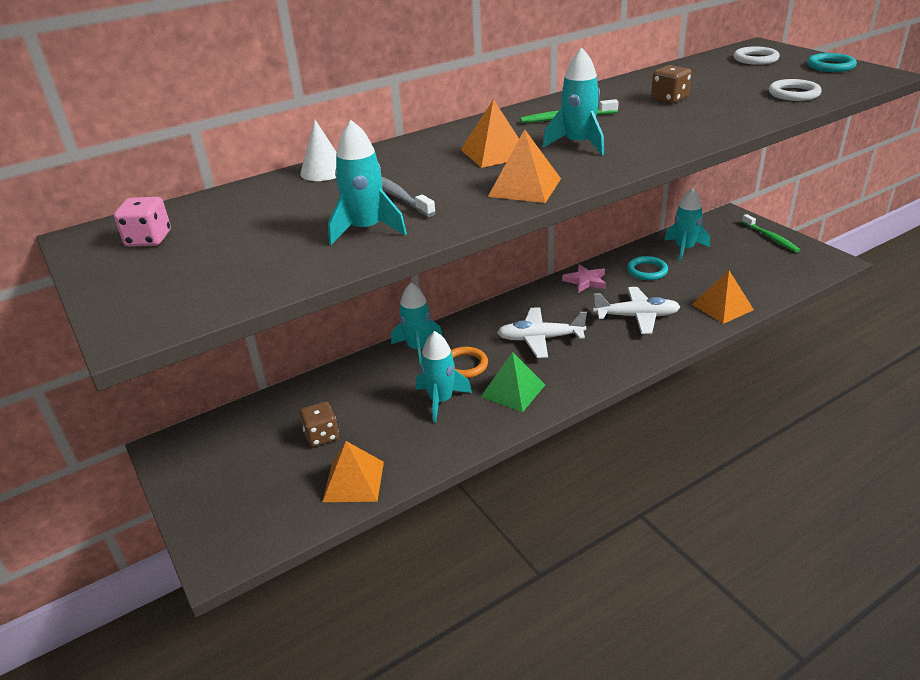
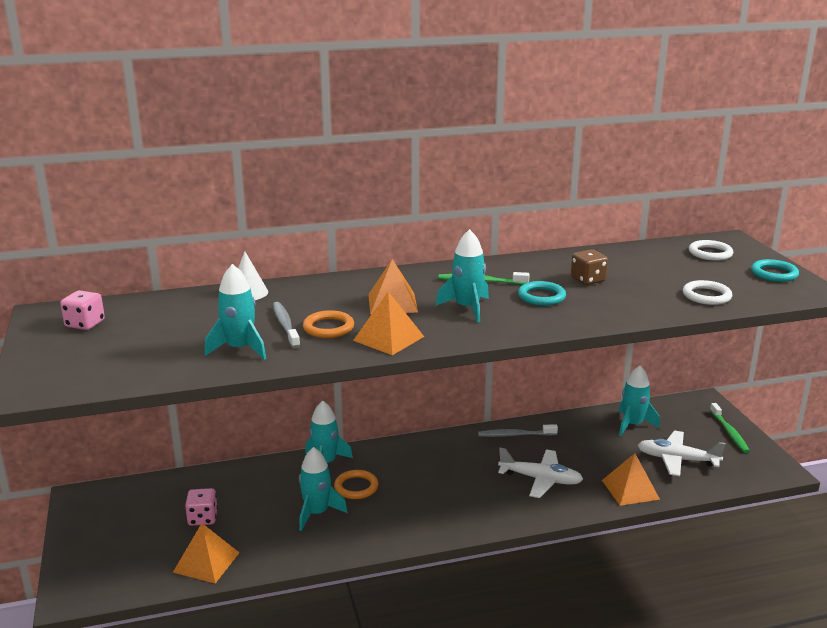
camera: 15 degrees right, 10 degrees down
(321, 436) = (203, 518): brown dice -> pink dice
(448, 189) = (328, 328): none -> orange ring
(513, 391) = (384, 520): green pyramid -> none
(540, 339) = (437, 479): white plane -> white plane (677, 460)
(585, 281) = (515, 435): pink star -> grey toothbrush
(647, 271) = (580, 438): turquoise ring -> turquoise ring (541, 296)

